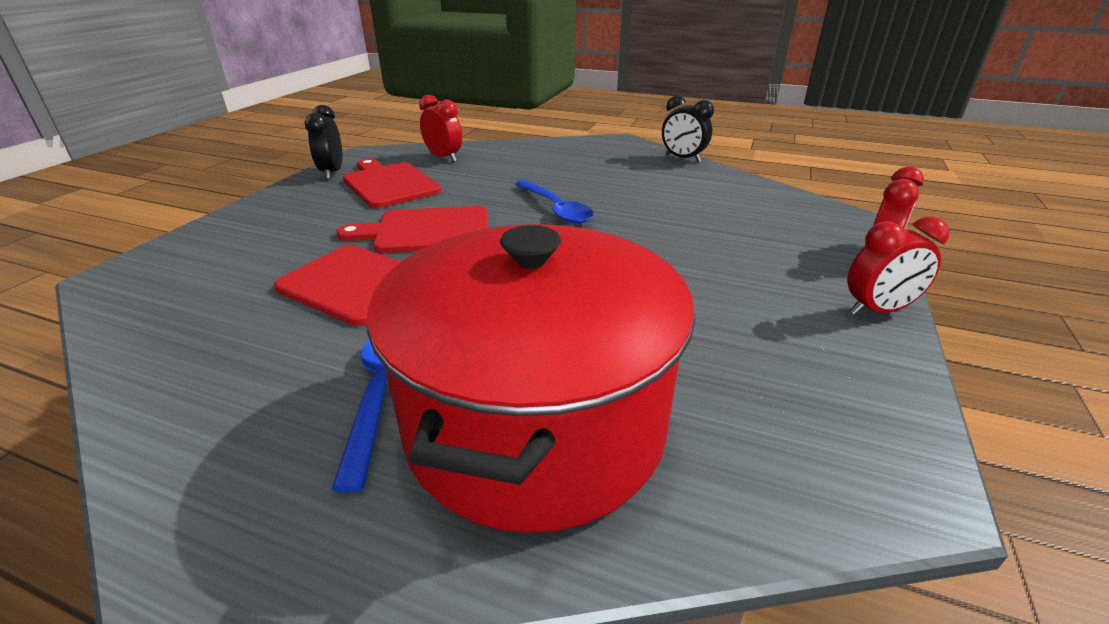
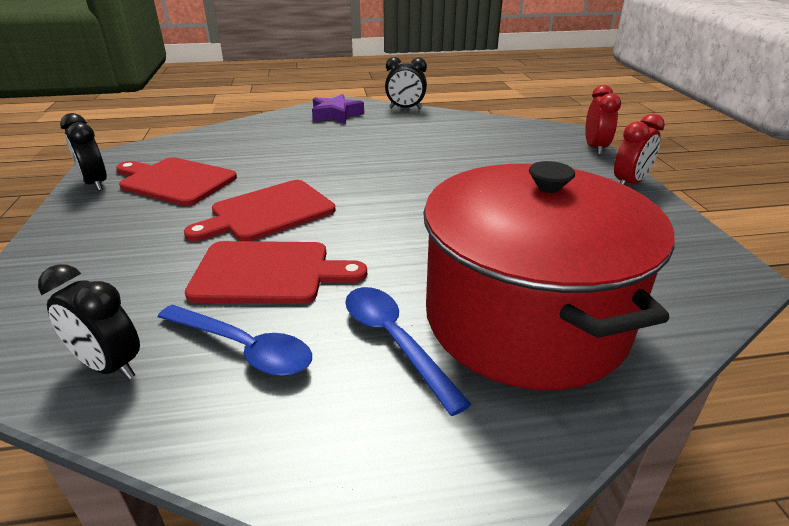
camera: 30 degrees left, 0 degrees up
(166, 323) = (109, 366): none -> black clock
(444, 158) = (199, 146): red clock -> none
(556, 209) = (356, 168): blue spoon -> blue spoon (243, 348)
(600, 152) = (336, 115): none -> purple star

